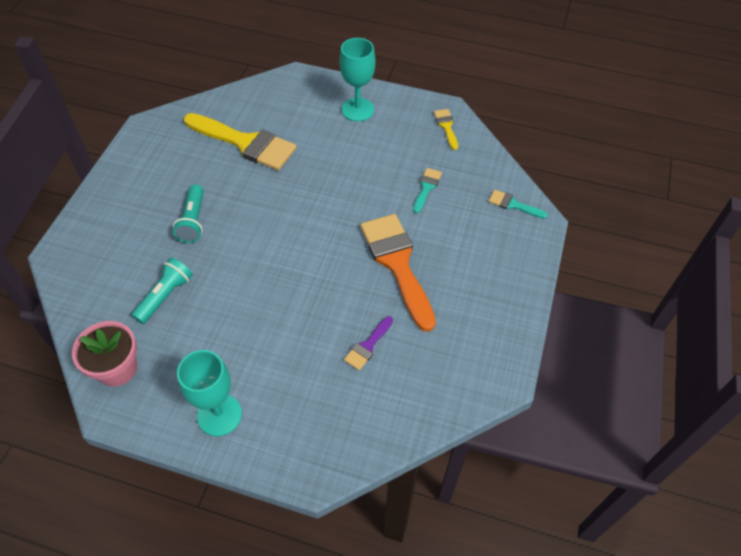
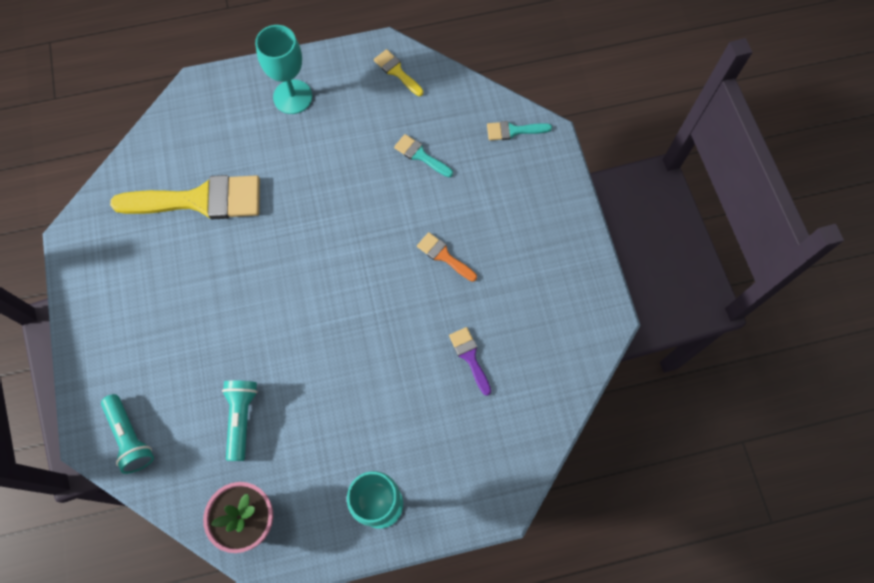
camera: 30 degrees left, 15 degrees up
(193, 221) = (210, 321): turquoise flashlight -> turquoise flashlight (130, 437)
(368, 346) = (469, 357): purple brush -> purple brush turned 150 degrees clockwise
(397, 263) = (444, 256): orange brush -> orange brush, size x0.45
(426, 188) = (420, 155): turquoise brush -> turquoise brush turned 45 degrees counterclockwise

